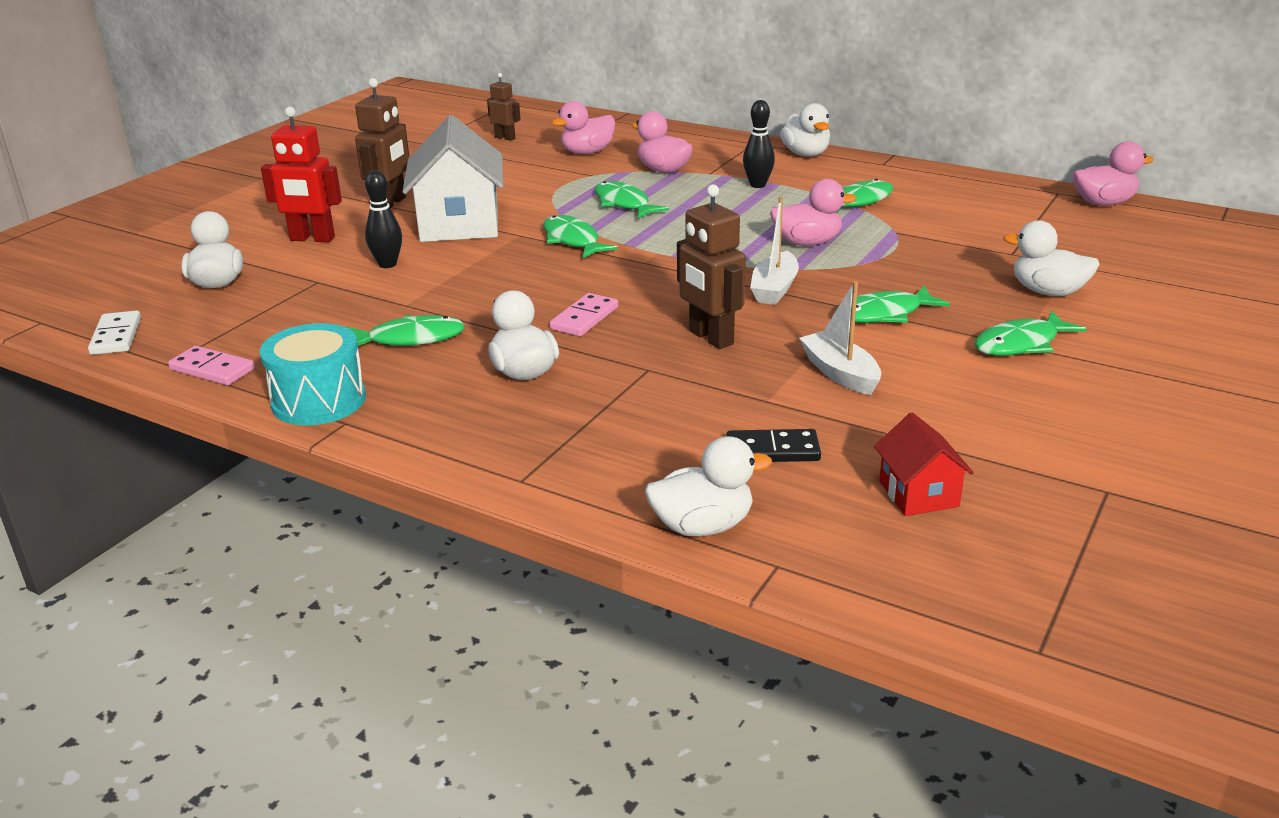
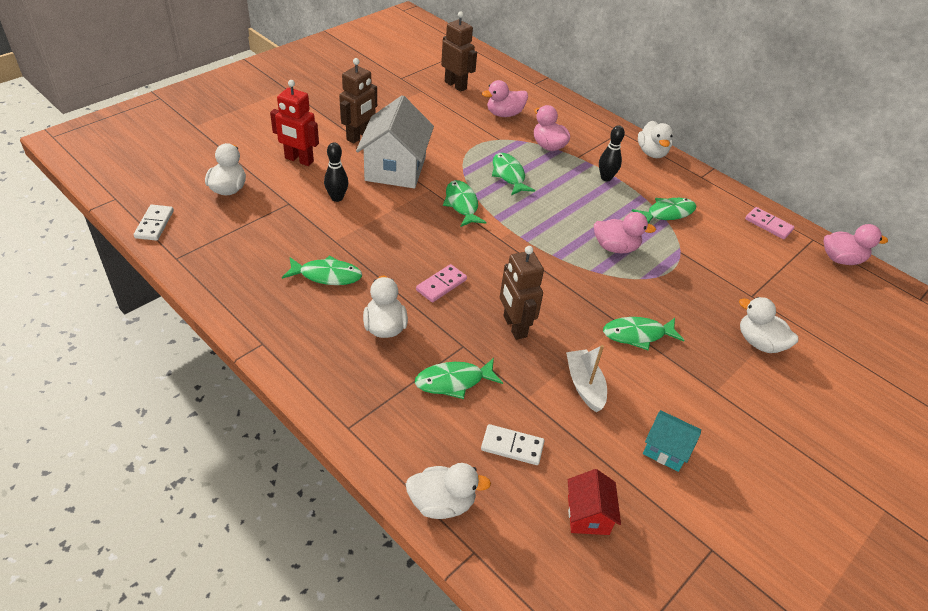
camera: 10 degrees right, 15 degrees up
(212, 369) = (200, 271): pink domino -> pink domino (768, 225)
(318, 401) = (253, 319): turquoise drum -> none
(505, 138) = (455, 85): brown robot -> brown robot, size x1.69
(772, 450) = (512, 446): black domino -> white domino
(774, 289) = (575, 289): white boat -> none
(987, 411) = (666, 450): none -> turquoise house
(1020, 344) = (717, 390): green fish -> green fish (453, 381)

